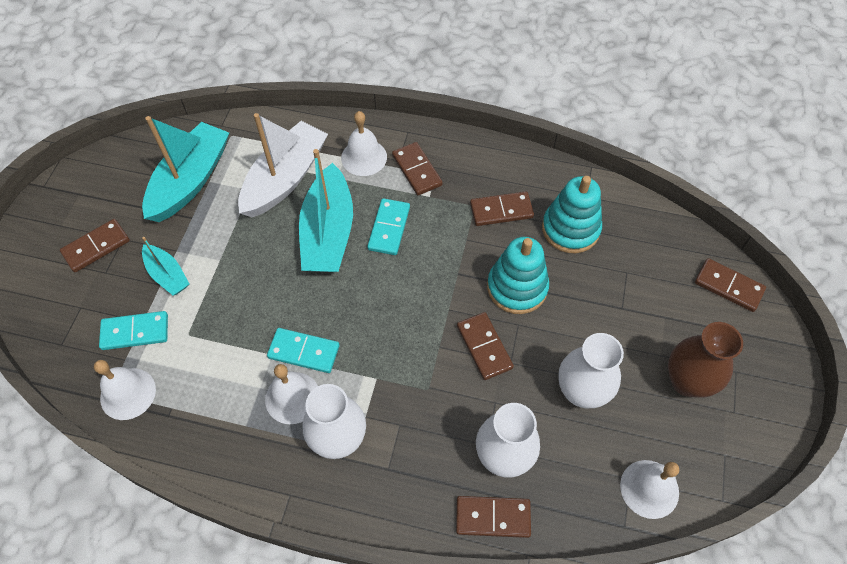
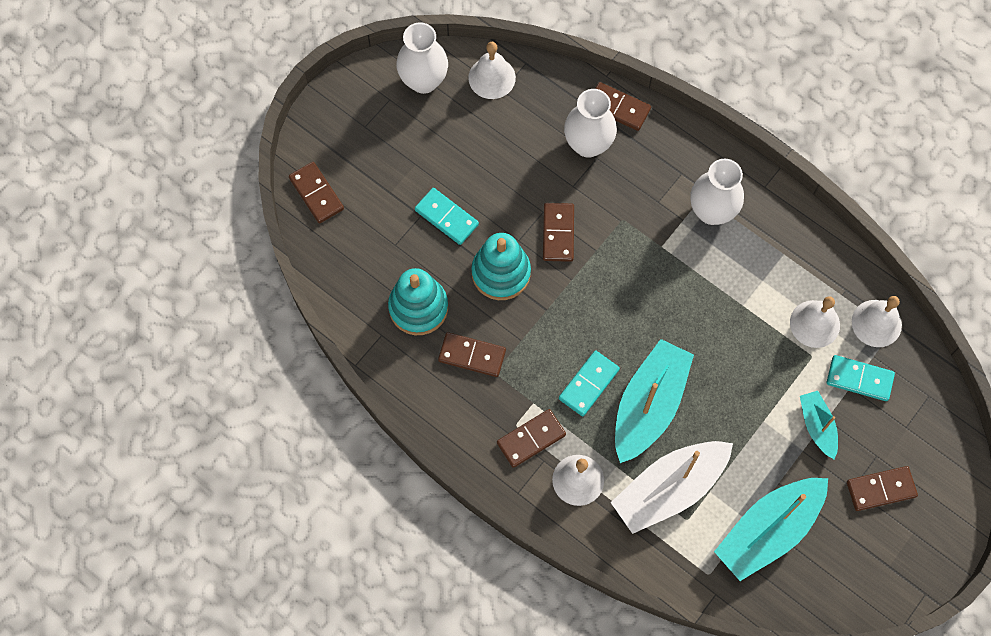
camera: 155 degrees left, 10 degrees up
(292, 397) = (737, 260): white bell -> white bell (814, 323)
(304, 351) = (714, 296): turquoise domino -> turquoise domino (446, 217)
(417, 170) = (531, 439): brown domino -> brown domino turned 60 degrees clockwise
(581, 391) = (499, 164): white vase -> white vase (423, 81)
(687, 381) = (409, 136): brown vase -> none

